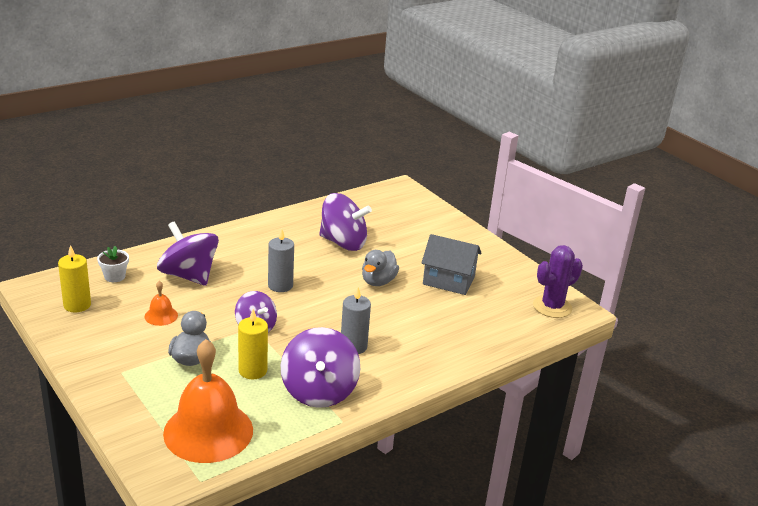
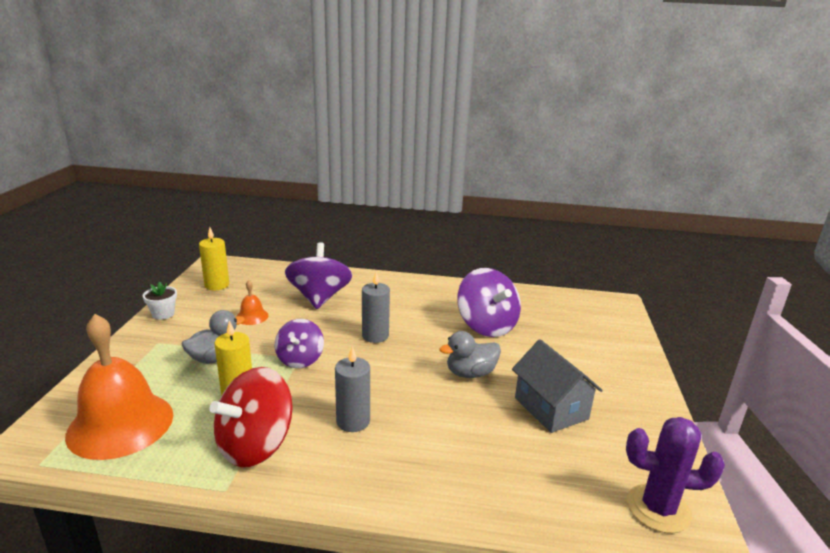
camera: 45 degrees right, 5 degrees down
(114, 276) = (271, 277): white flower pot -> white flower pot (163, 314)
(319, 391) = (255, 445): purple spinning top -> red spinning top

